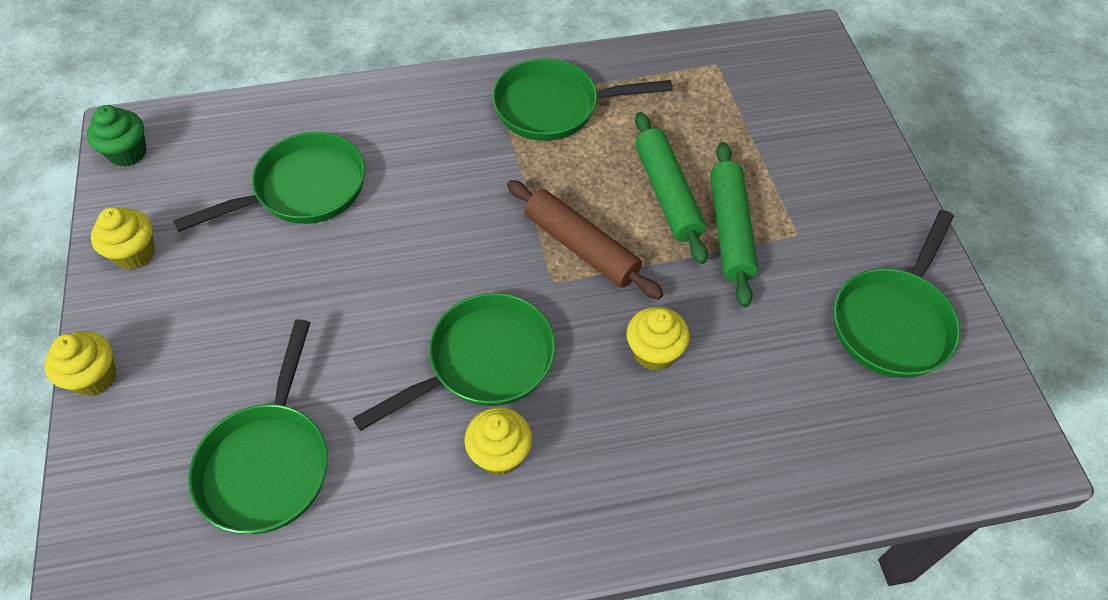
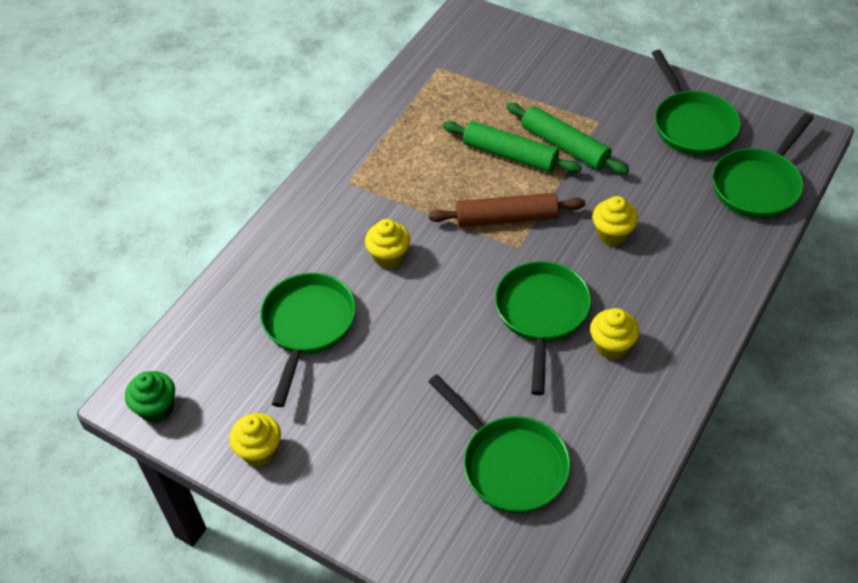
camera: 45 degrees left, 5 degrees down
(94, 377) = (346, 528): yellow cupcake -> yellow cupcake (389, 257)
(554, 107) = (384, 161): green pan -> green pan (758, 185)

